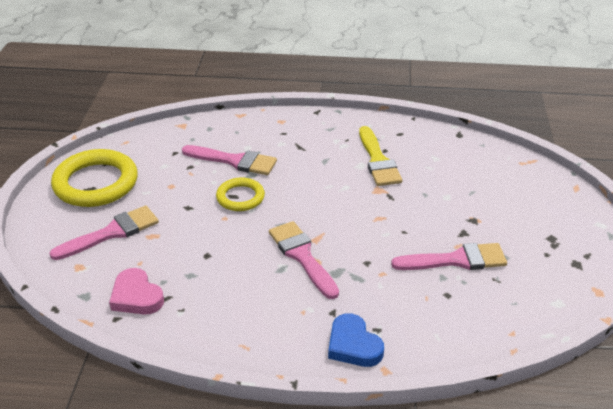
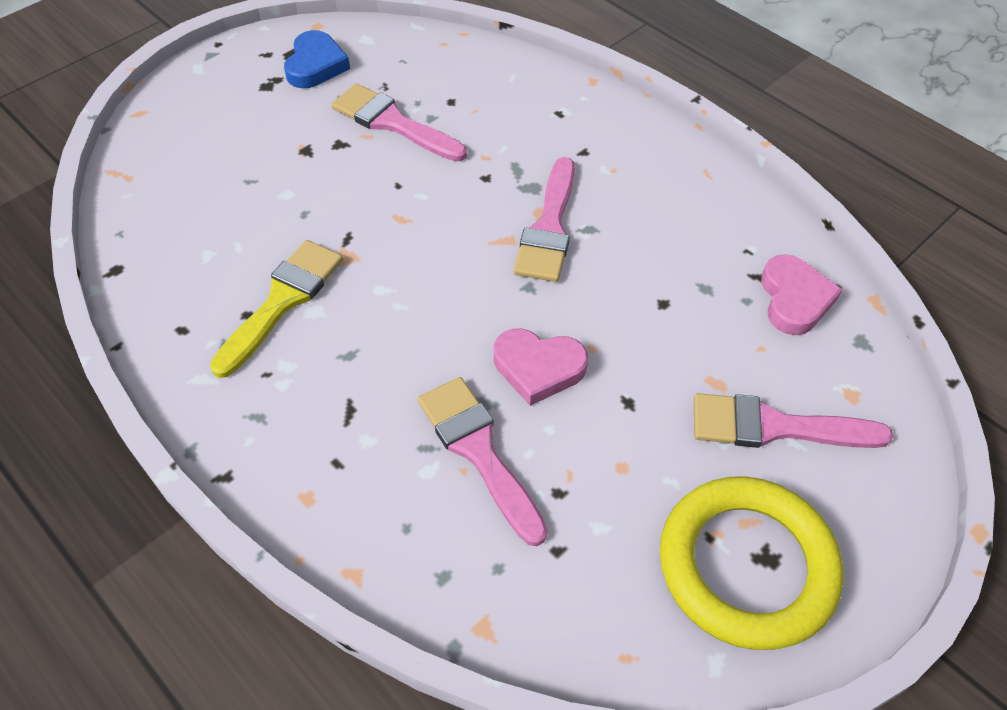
camera: 140 degrees left, 15 degrees up
(240, 197) = (538, 368): yellow ring -> pink heart
(353, 345) = (598, 113): blue heart -> blue heart (315, 65)

